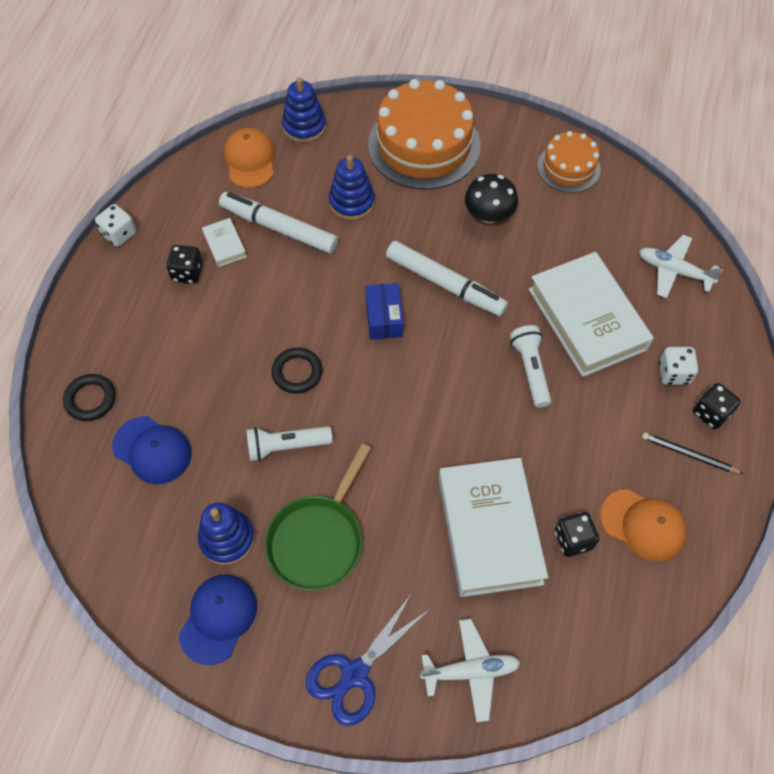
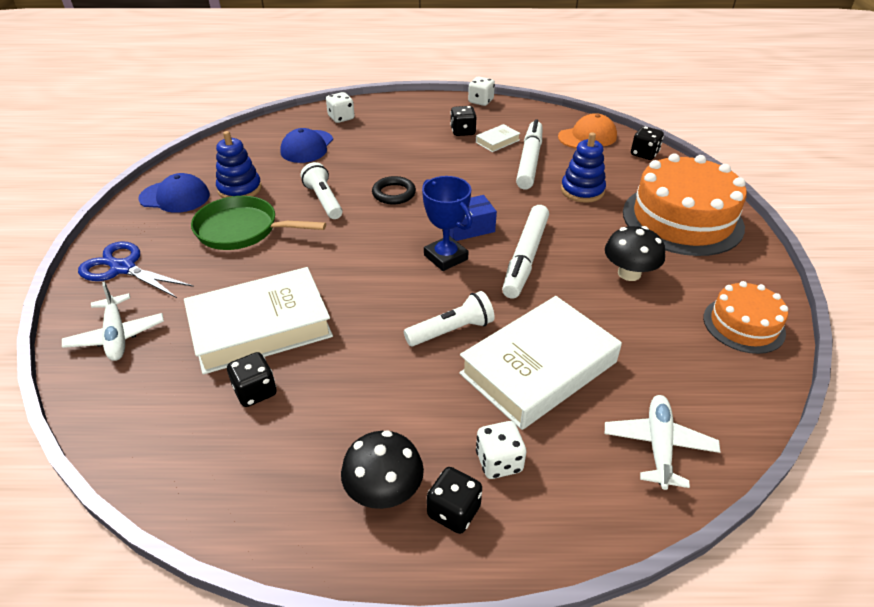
camera: 75 degrees right, 20 degrees down
(90, 399) = (341, 118): black ring -> white dice
(304, 126) = (644, 154): blue stacking toy -> black dice
(426, 349) = (445, 257): none -> blue trophy
(643, 525) = (279, 452): orange cap -> none
(689, 454) = (384, 491): black pencil -> black mushroom

